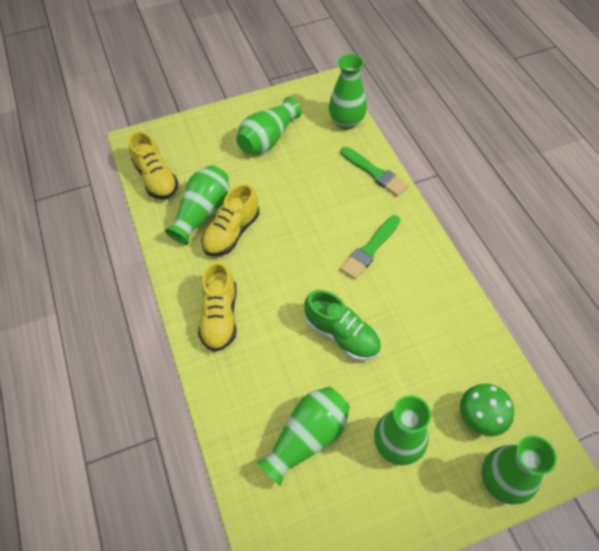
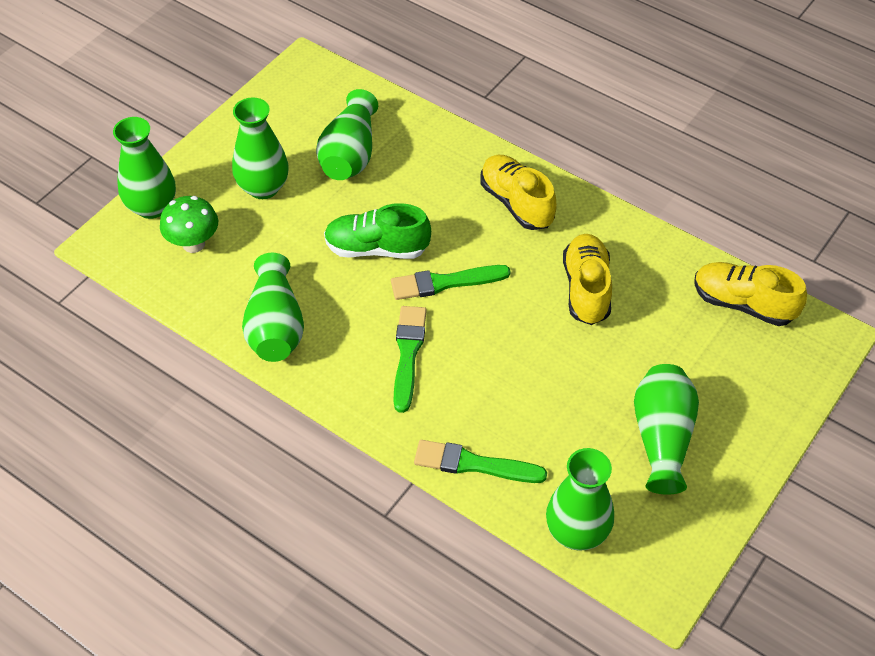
camera: 145 degrees right, 5 degrees down
(203, 212) = (643, 294): green vase -> green vase (275, 326)
(314, 283) = (445, 283): none -> green brush

